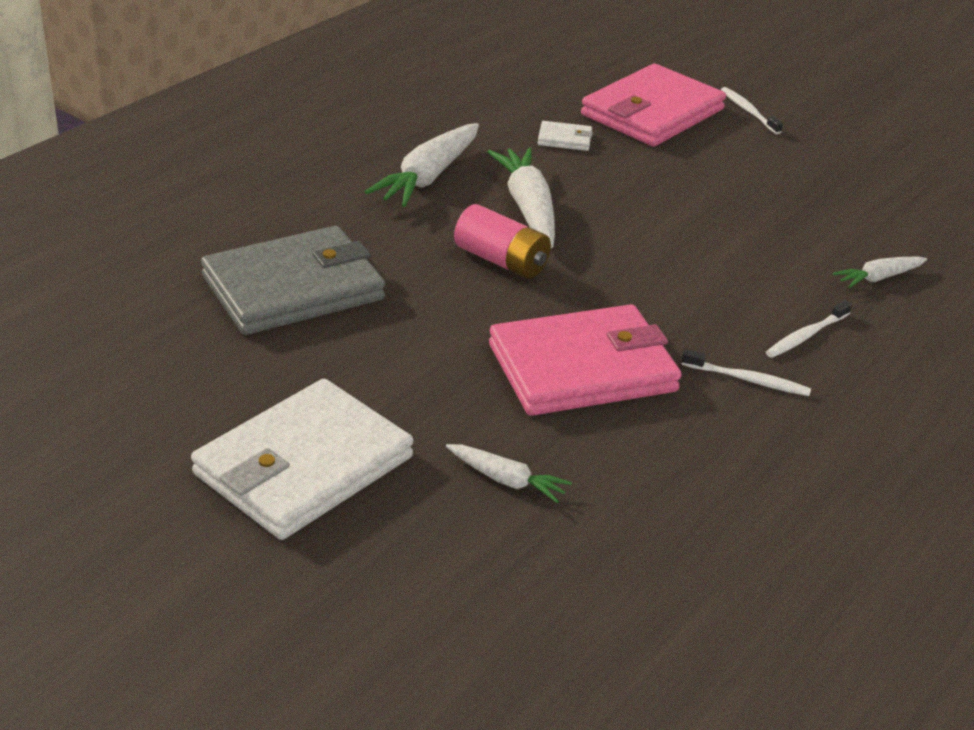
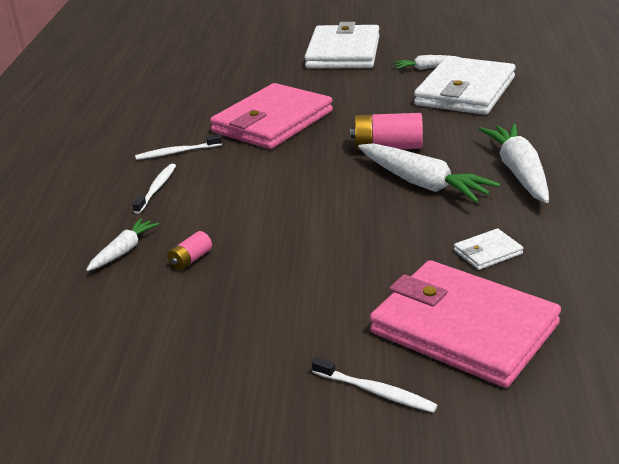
camera: 150 degrees right, 5 degrees down
(293, 288) = (465, 91): grey wallet -> white wallet
(506, 480) = (257, 77): white carrot -> white carrot (426, 68)
(652, 112) = (463, 328): pink wallet -> pink wallet turned 60 degrees counterclockwise
(816, 241) = (191, 259): none -> pink battery

